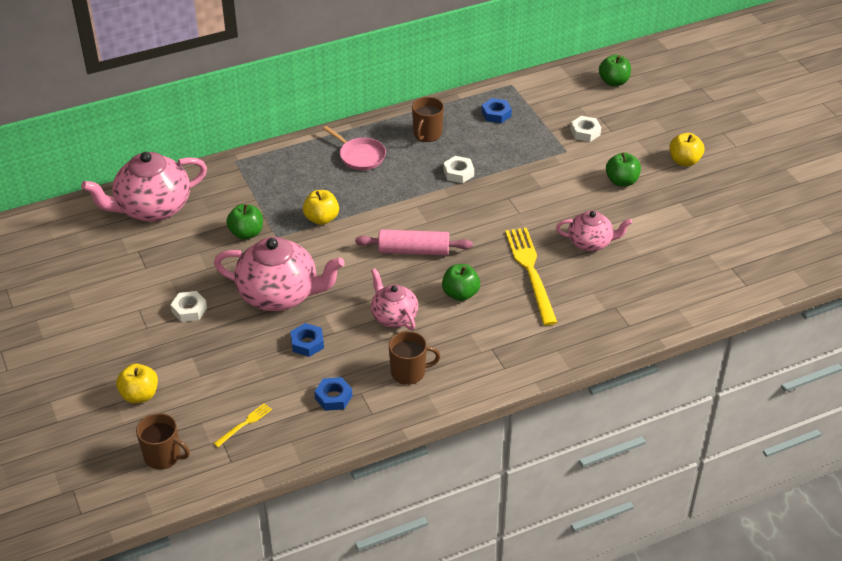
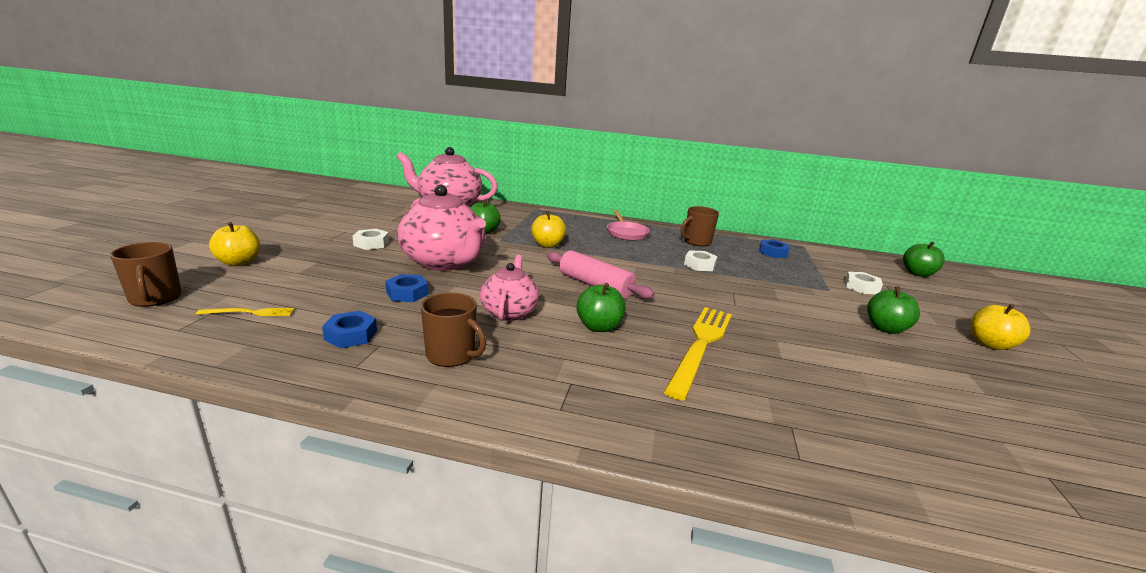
camera: 35 degrees right, 20 degrees down
(590, 242) = (804, 355): pink teapot -> none

